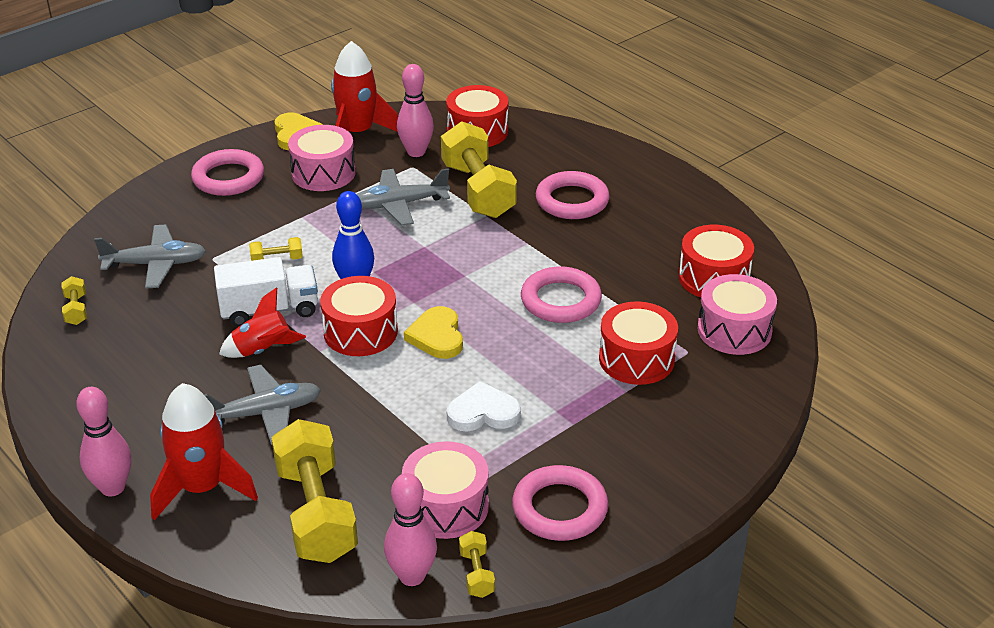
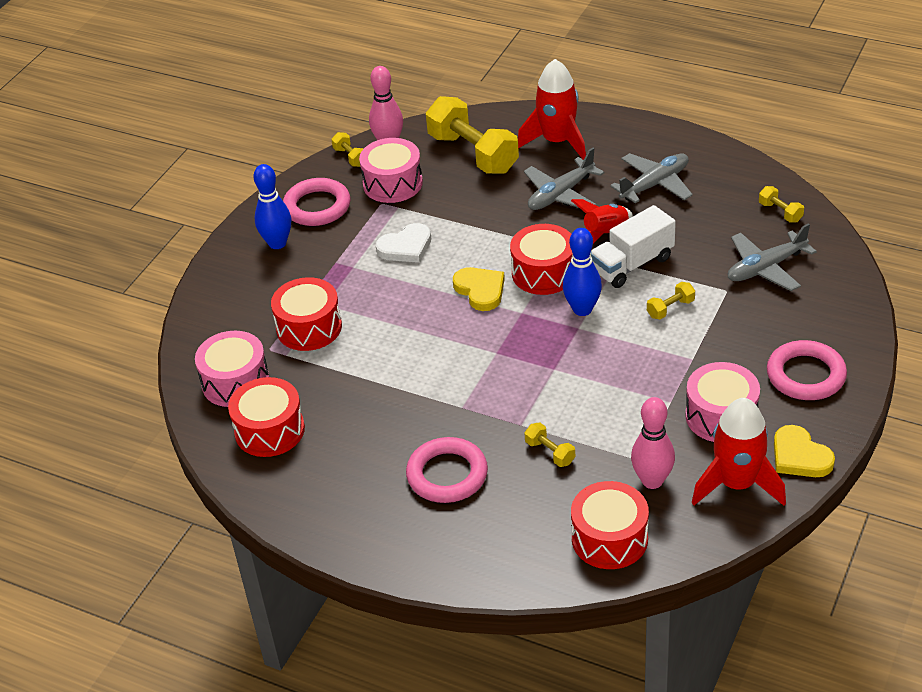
camera: 160 degrees right, 5 degrees up
(112, 487) = (613, 123): pink bowling pin -> none
(399, 204) = (613, 406): grey plane -> grey plane (655, 184)
(478, 190) = (550, 452): yellow dumbbell -> yellow dumbbell, size x0.43
(561, 300) = (398, 358): pink ring -> none
(632, 474) = (277, 243): none -> blue bowling pin

